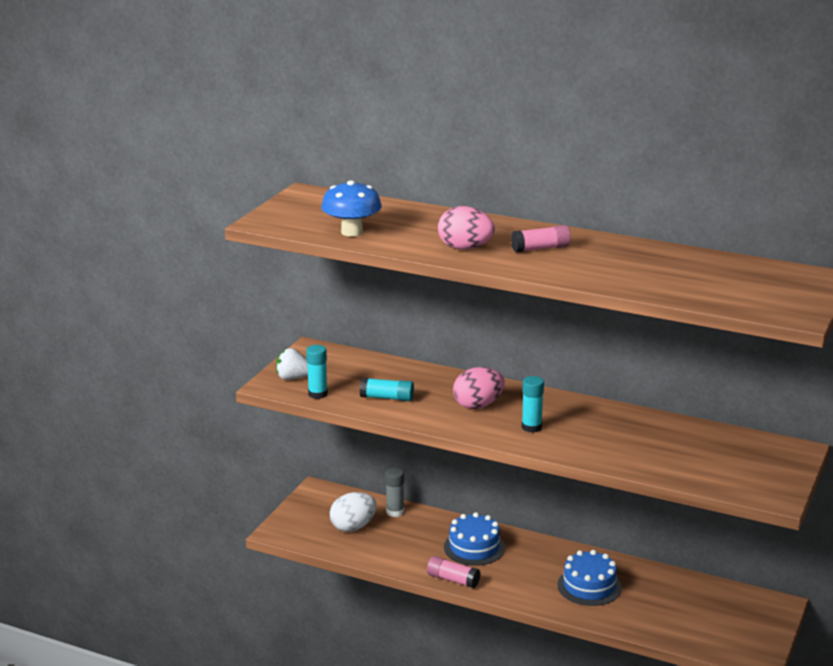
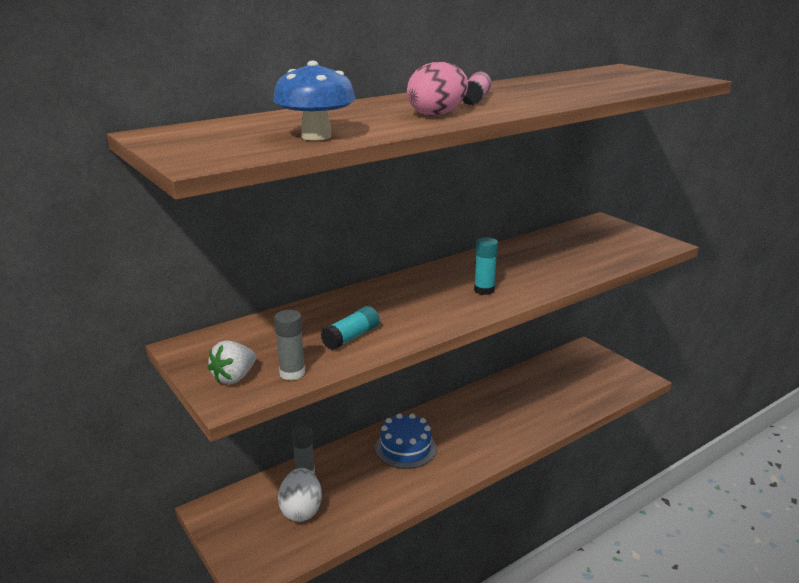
camera: 60 degrees left, 0 degrees up
(318, 394) = (292, 373): turquoise glue stick -> grey glue stick
(453, 580) = (444, 480): pink glue stick -> none
(478, 405) = (419, 300): pink egg -> none
(589, 586) = (508, 412): blue cake -> none

